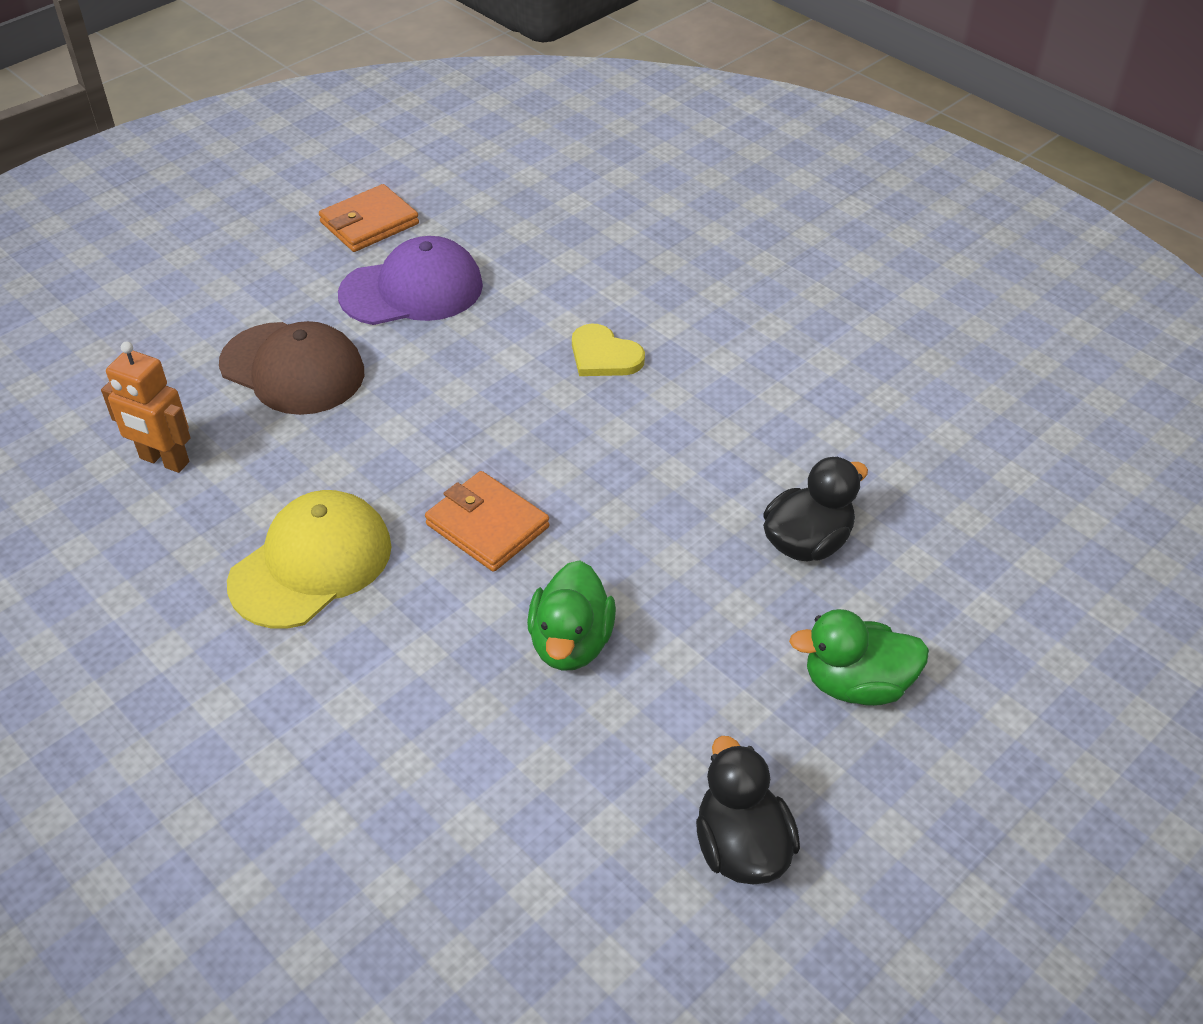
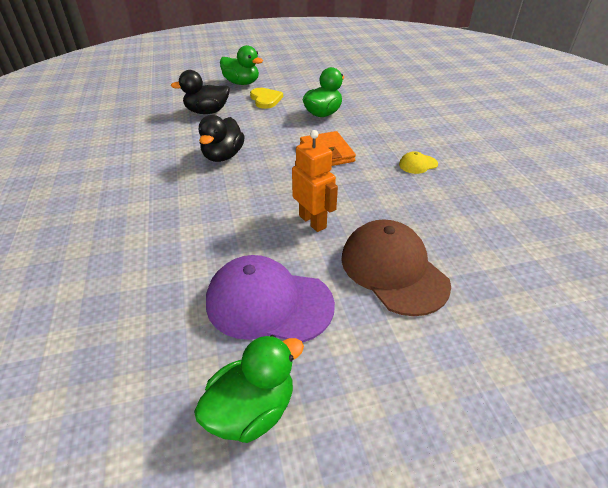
camera: 150 degrees left, 5 degrees down
(164, 460) = (496, 238): orange robot -> orange robot (313, 221)
(311, 564) = (418, 164): yellow cap -> yellow cap, size x0.44
(369, 223) = (252, 410): orange wallet -> green duck
(604, 355) = (194, 204): yellow heart -> yellow heart (265, 99)
(741, 847) = (312, 70): black duck -> black duck (223, 156)

